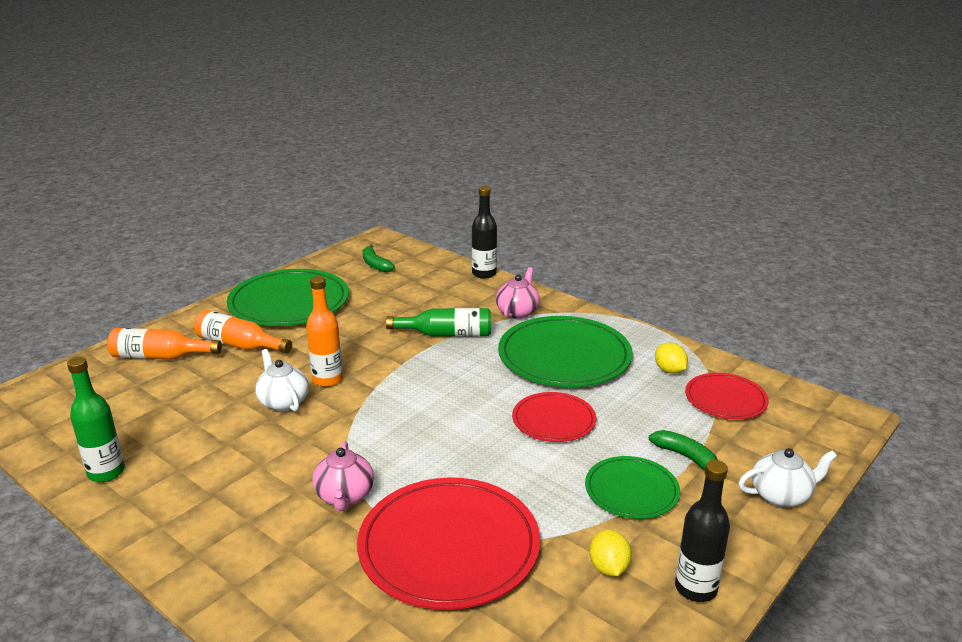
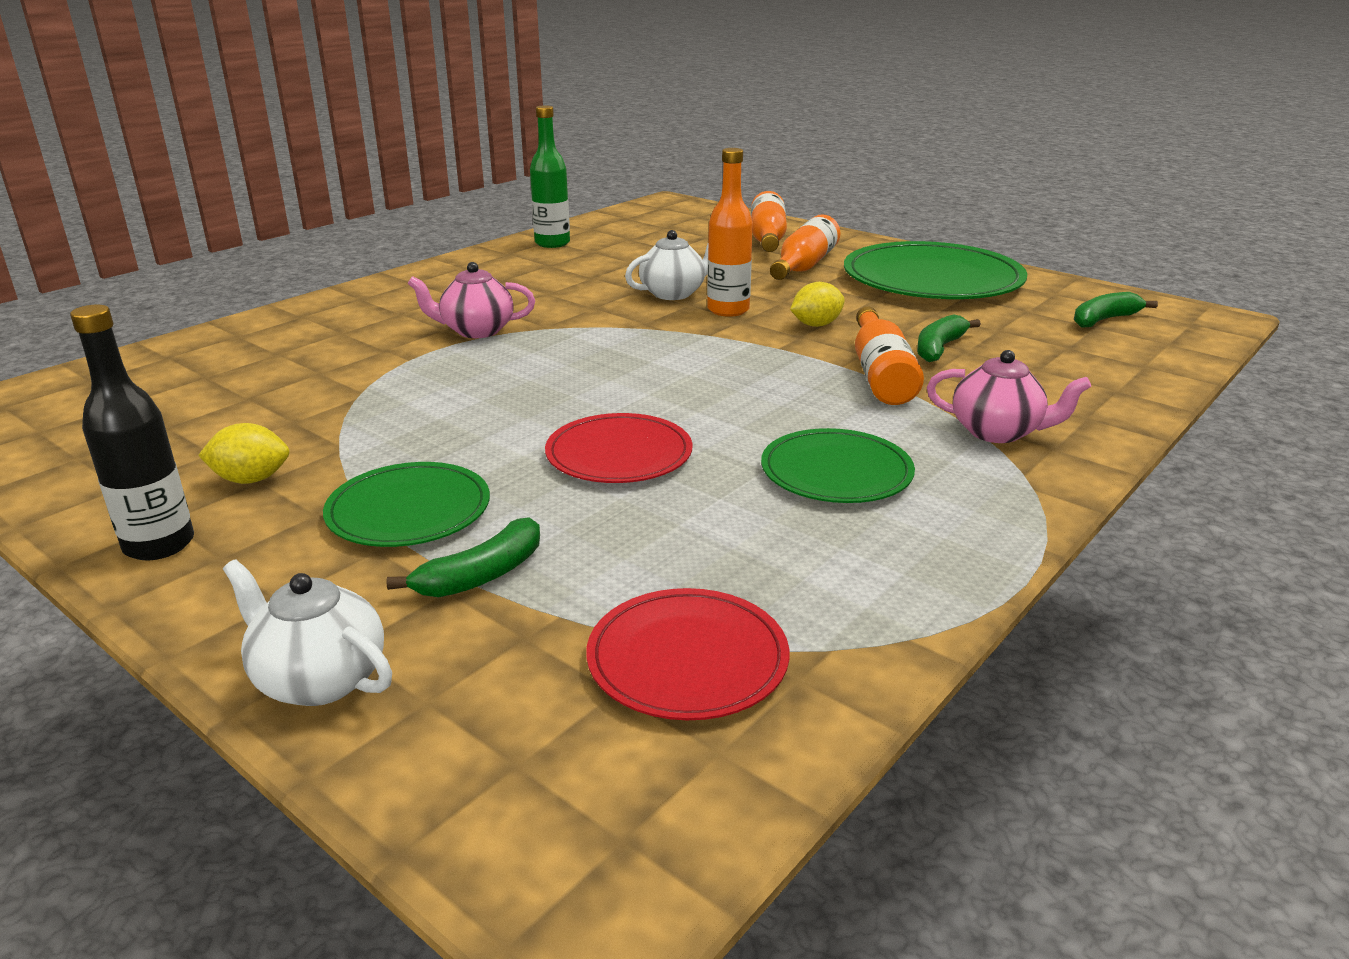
camera: 90 degrees right, 0 degrees up
(410, 314) = (939, 348): none -> green banana
(446, 334) = (881, 375): green bottle -> orange bottle
(449, 546) = (358, 383): red plate -> none
(484, 273) = (1147, 403): black bottle -> none
(564, 356) = (836, 472): green plate -> green plate, size x0.56
(669, 370) = (806, 591): yellow lemon -> yellow lemon (816, 325)
(781, 495) = (318, 679): white teapot -> white teapot turned 135 degrees clockwise

